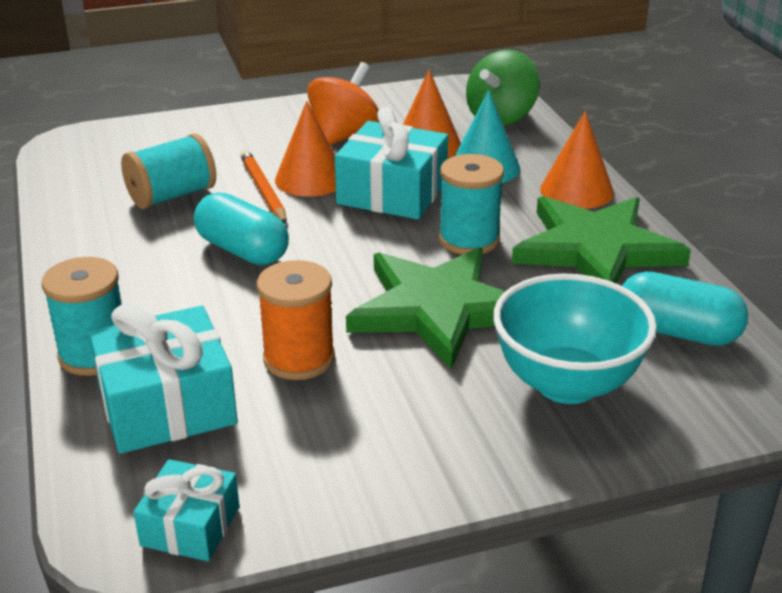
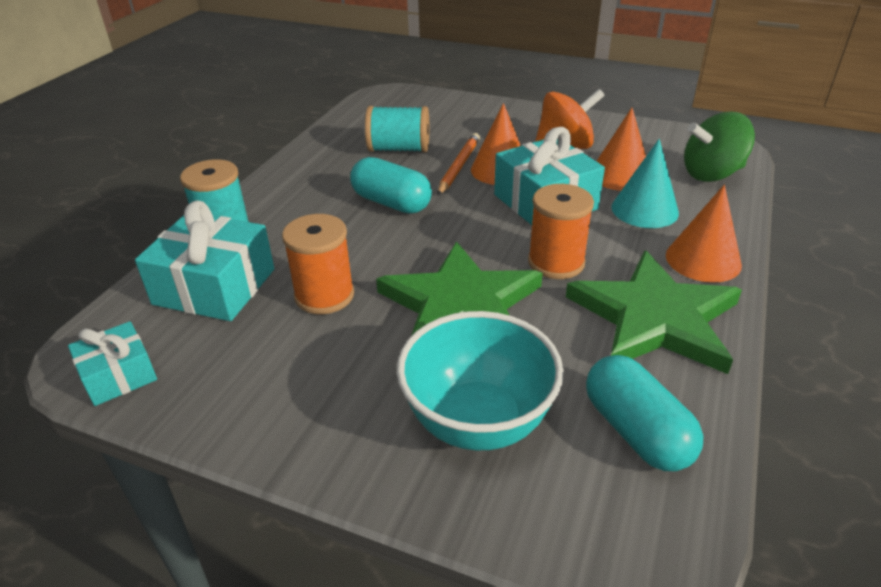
camera: 40 degrees right, 5 degrees up
(242, 250) = (391, 203): turquoise capsule -> turquoise capsule turned 45 degrees counterclockwise
(469, 240) = (556, 262): turquoise spool -> orange spool

